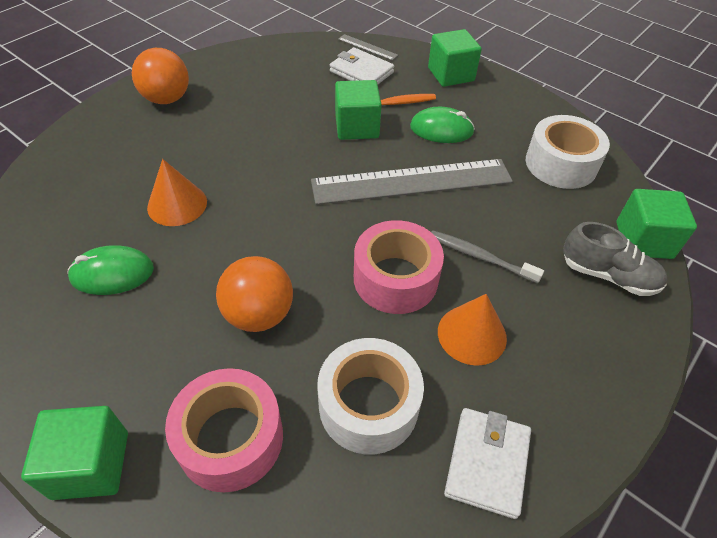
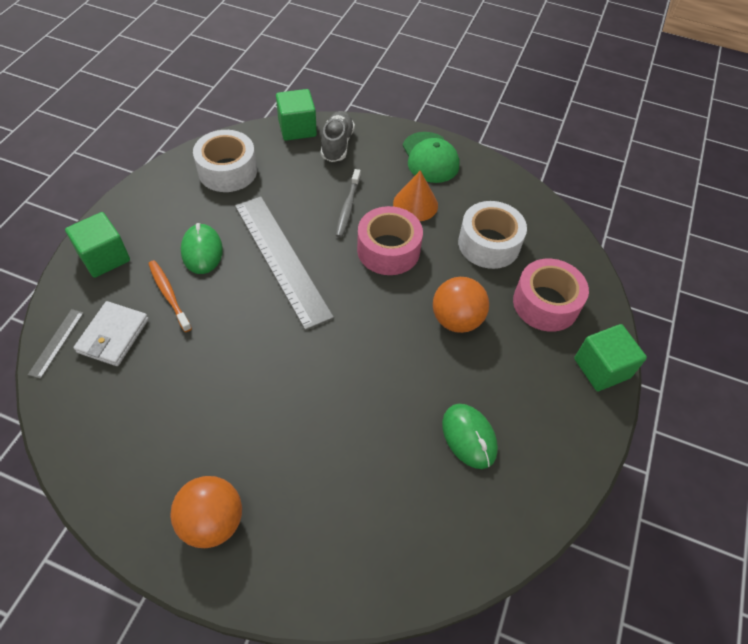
camera: 110 degrees left, 5 degrees up
(177, 204) = (374, 425): orange cone -> none
(357, 127) = (216, 315): green cube -> none
(487, 463) = (493, 189): white wallet -> none
(574, 389) = (430, 158): none -> green cap

